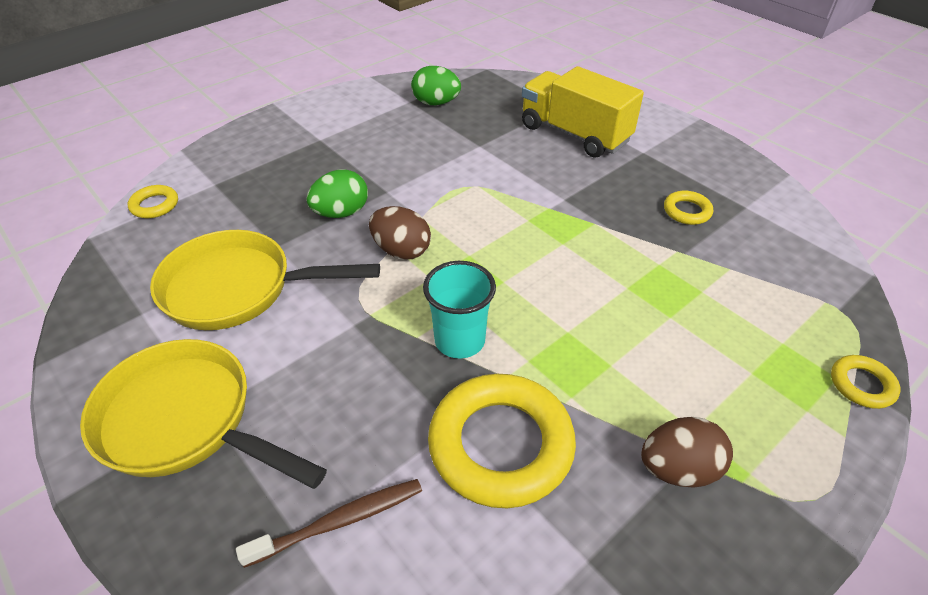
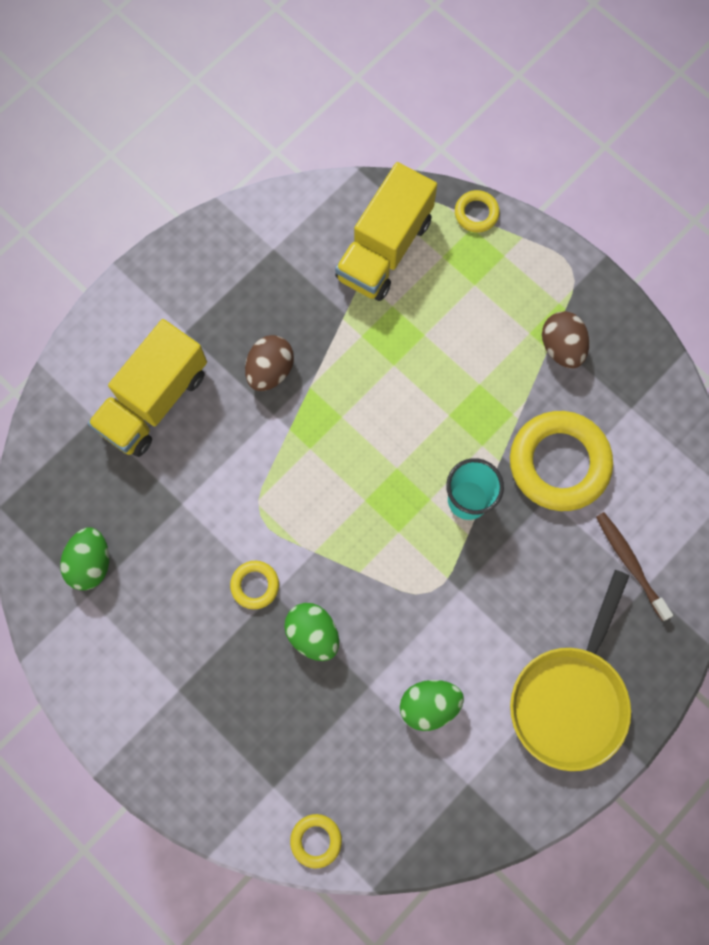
camera: 95 degrees left, 30 degrees up
(238, 288) = (429, 705): yellow pan -> green egg
(401, 251) = (364, 564): brown egg -> brown egg (270, 370)
(687, 211) = (284, 302): yellow ring -> yellow ring (255, 585)
(775, 290) = (384, 249): none -> yellow truck

